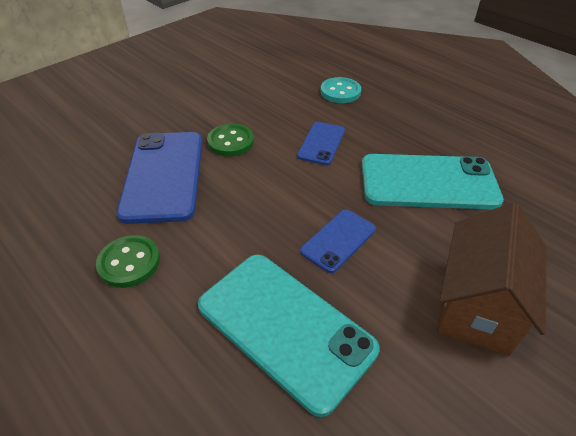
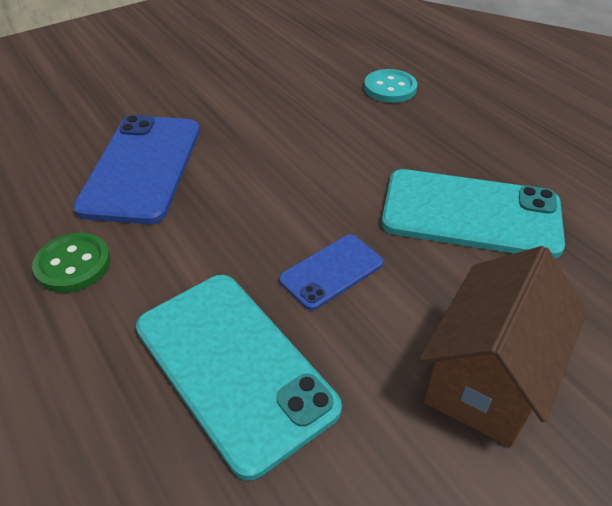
camera: 10 degrees right, 0 degrees up
(230, 141) = (234, 136): green button -> none
(321, 143) = (346, 150): blue phone -> none

